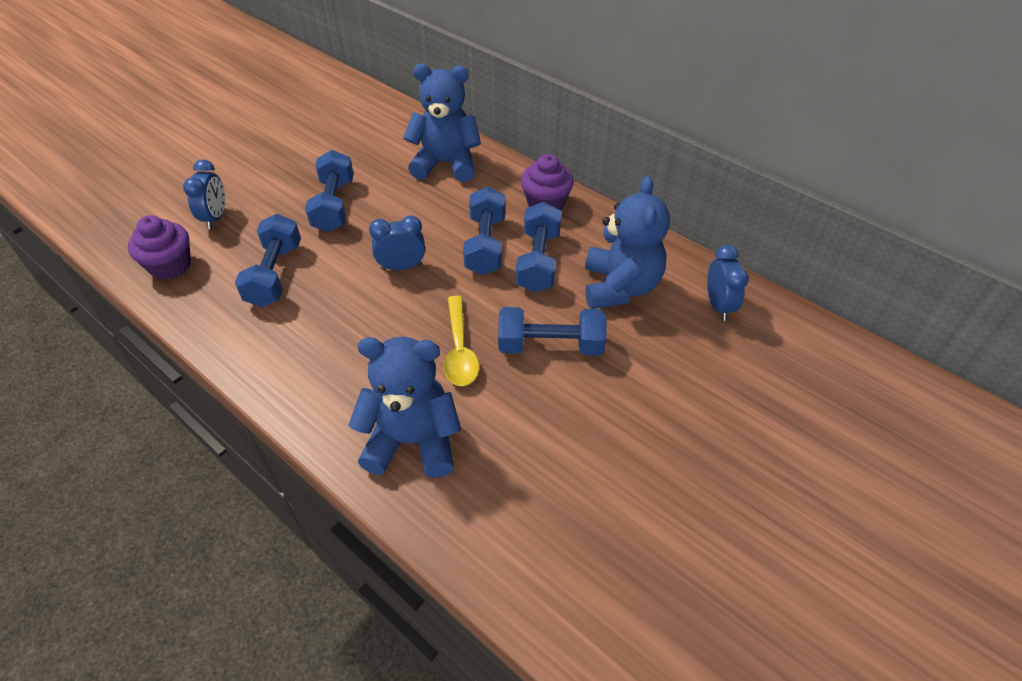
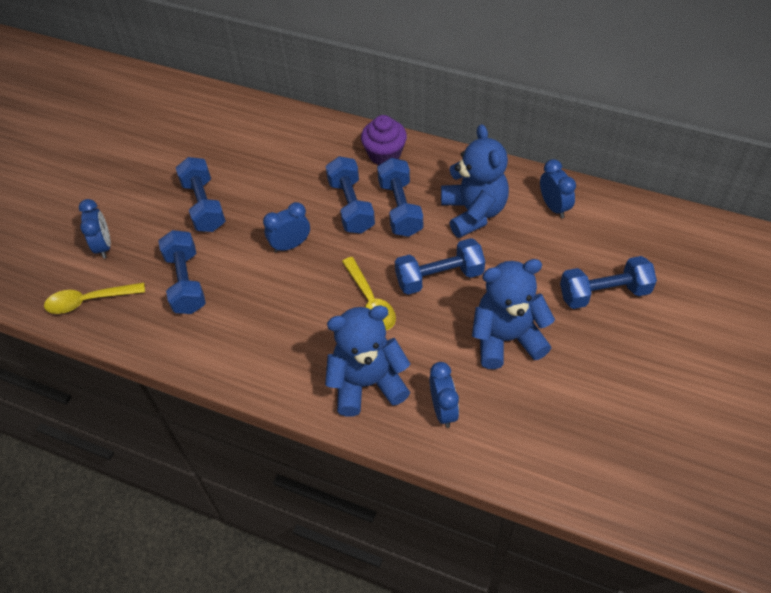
camera: 15 degrees left, 5 degrees up
(170, 266) = (89, 301): purple cupcake -> yellow spoon
(446, 164) = (283, 139): blue teddy bear -> blue teddy bear (506, 338)
(487, 502) = (443, 410): none -> blue clock
(746, 422) = (604, 293): none -> blue dumbbell

